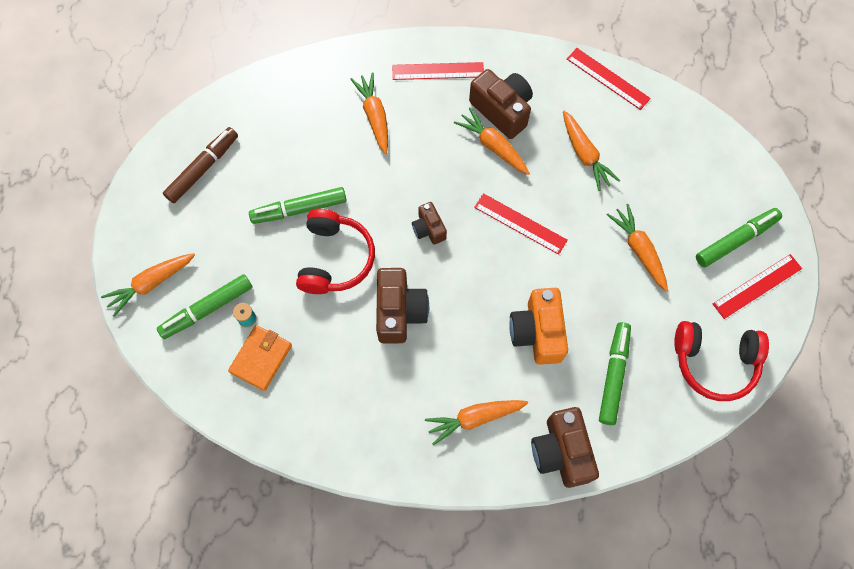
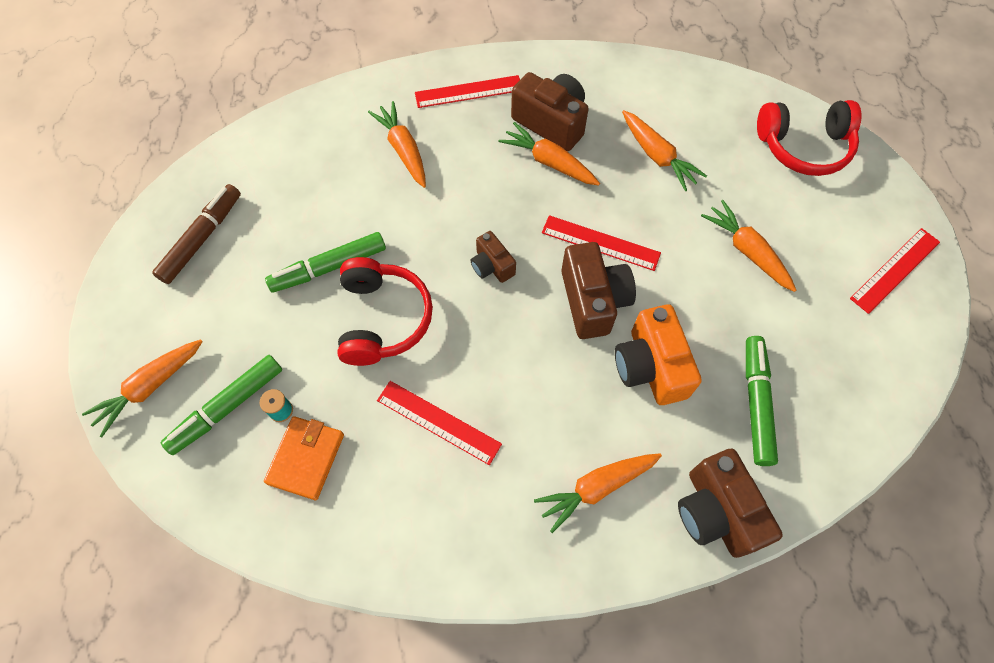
camera: 10 degrees left, 5 degrees down
(399, 312) = (475, 370): brown camera -> brown camera (593, 301)
(608, 78) = (663, 73): red ruler -> red ruler (438, 422)
(714, 362) = (872, 366): red headphones -> red headphones (804, 146)
(735, 240) = (855, 223): green marker -> none

